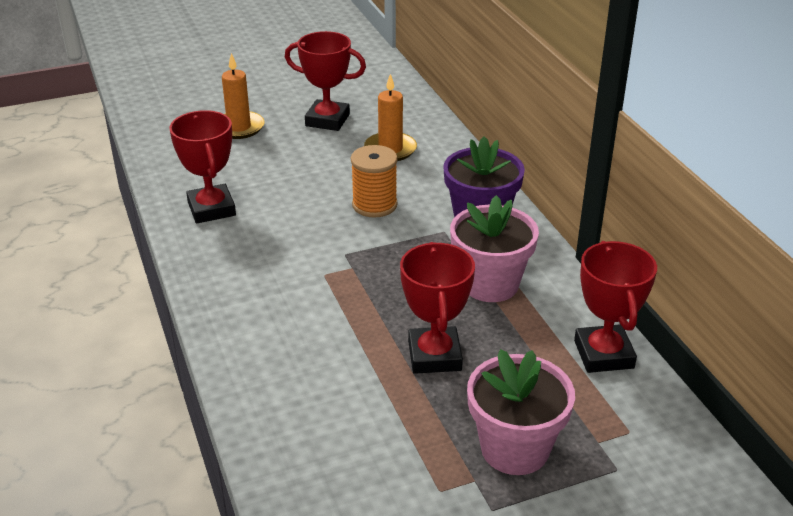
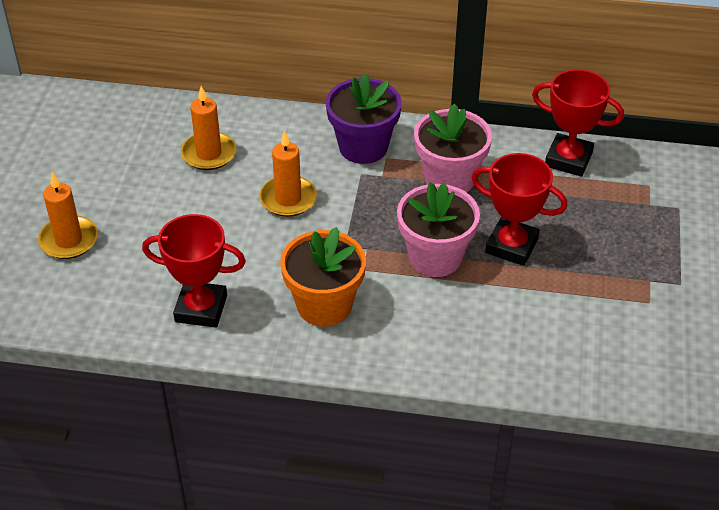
camera: 60 degrees left, 10 degrees up
(262, 268) = (324, 305): none -> orange flower pot
(327, 120) = (117, 173): red trophy -> none
(374, 205) = (288, 199): orange spool -> orange candle
(514, 449) = (632, 247): pink flower pot -> pink flower pot (435, 257)

